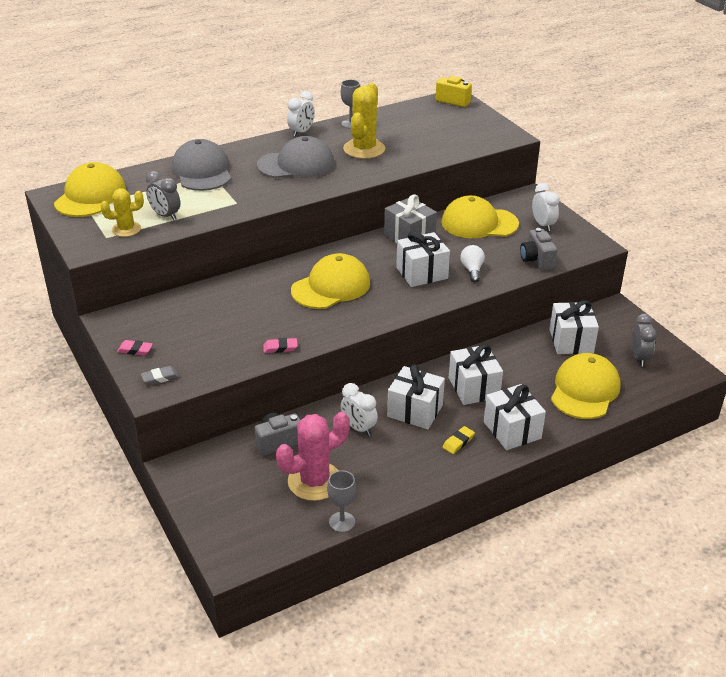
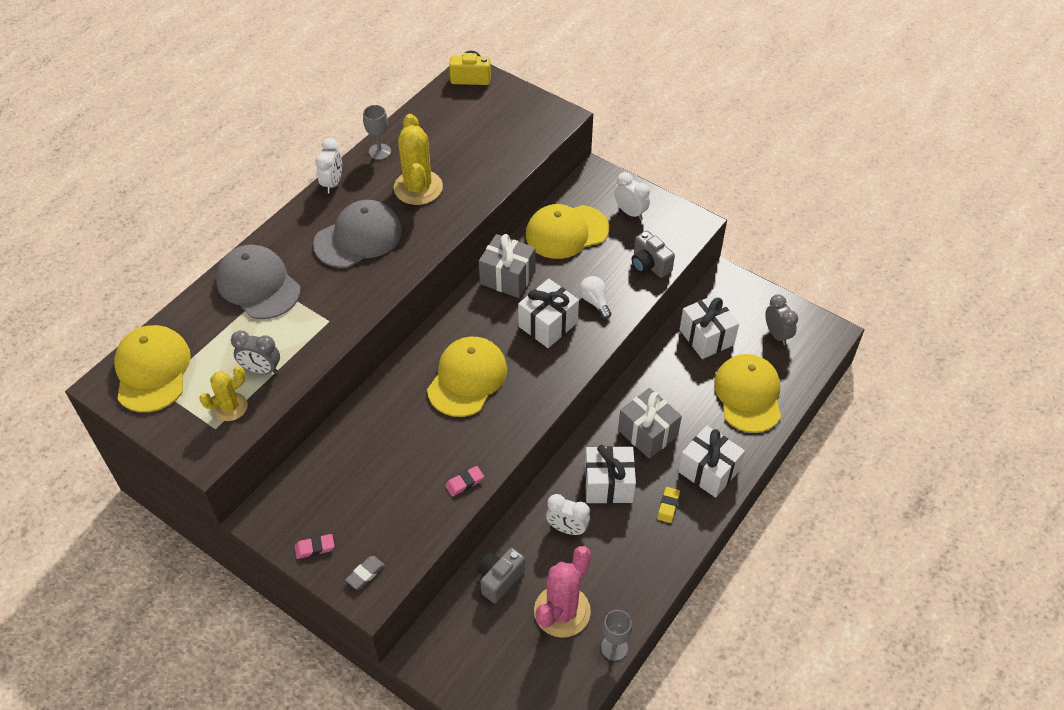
camera: 25 degrees left, 15 degrees up
(473, 388) = (647, 433): white gift -> grey gift

